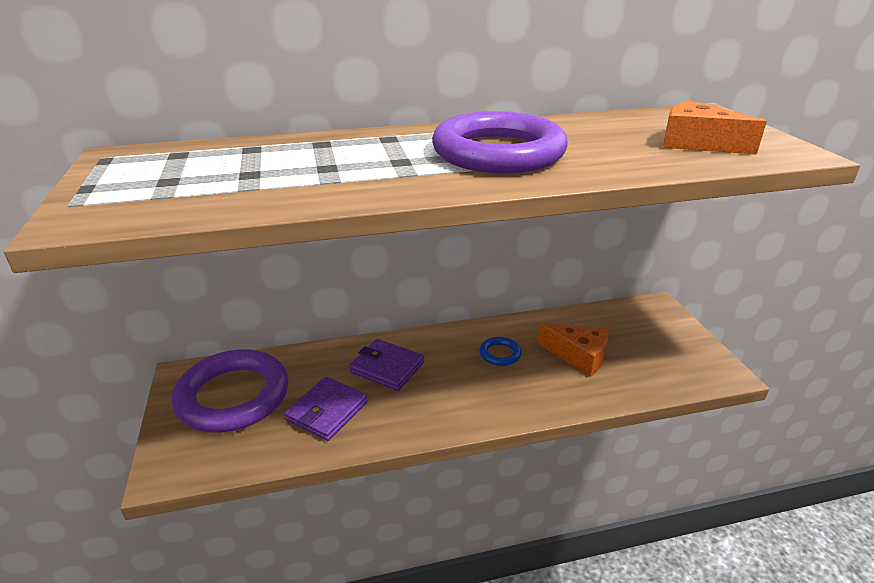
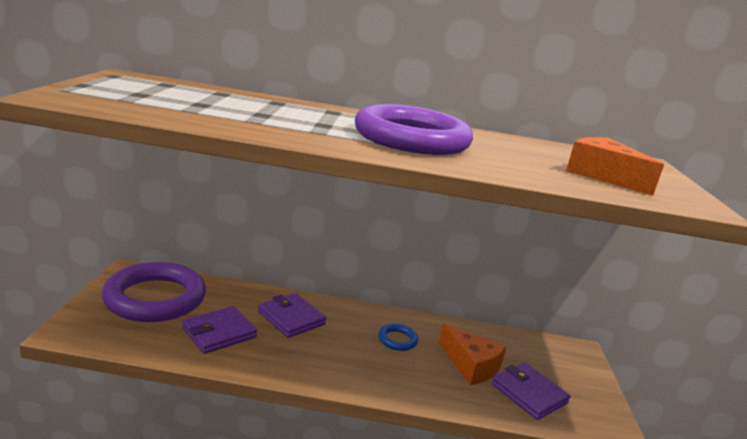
camera: 15 degrees right, 10 degrees down
(642, 366) = (529, 393): none -> purple wallet

